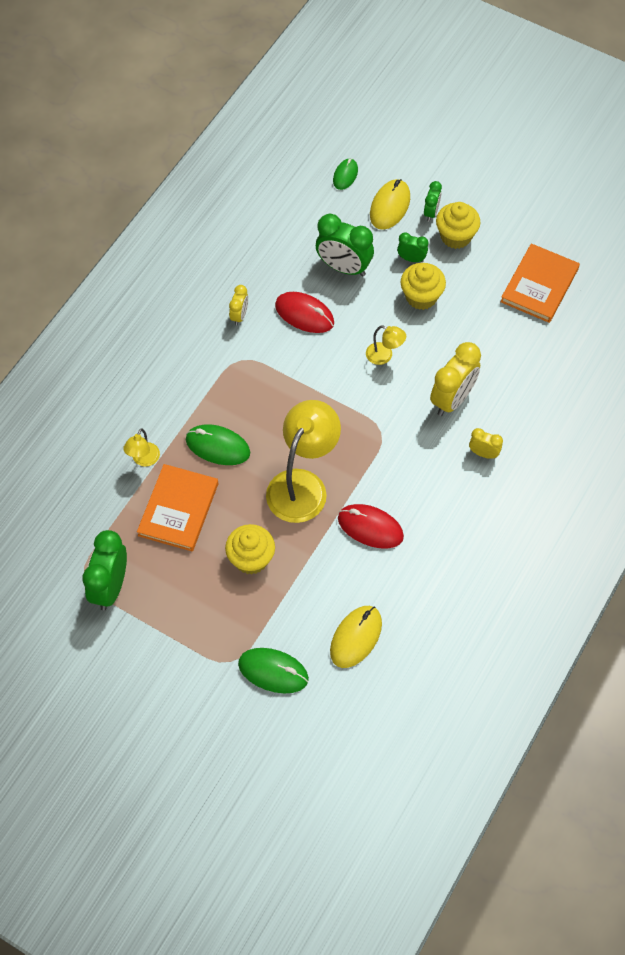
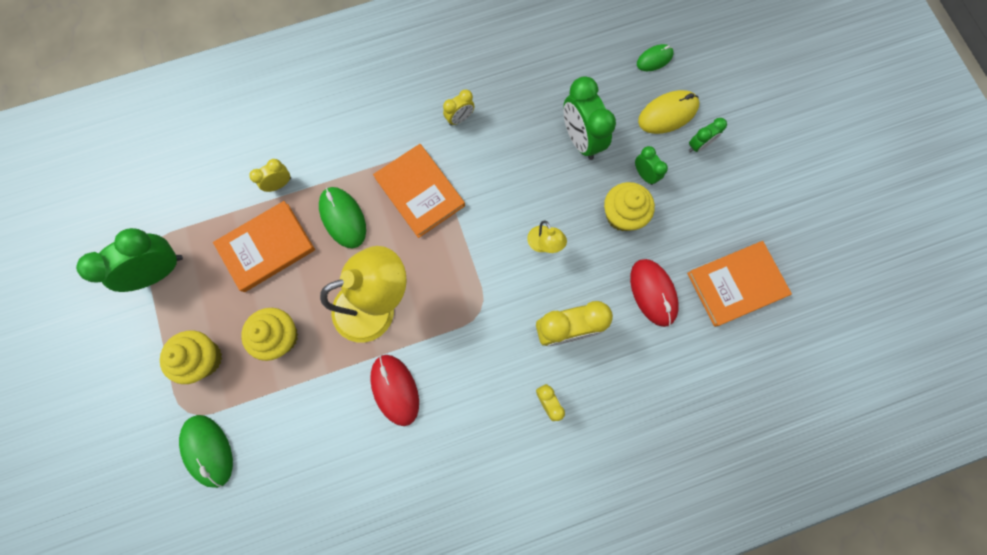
camera: 40 degrees right, 15 degrees up
(143, 460) = (280, 184): yellow lamp -> yellow clock
(258, 387) = (420, 192): none -> orange book
(304, 314) = (512, 157): red mouse -> red mouse (653, 293)
(356, 637) = (296, 478): yellow mouse -> none
(456, 236) = (701, 183): yellow cupcake -> yellow cupcake (204, 358)

